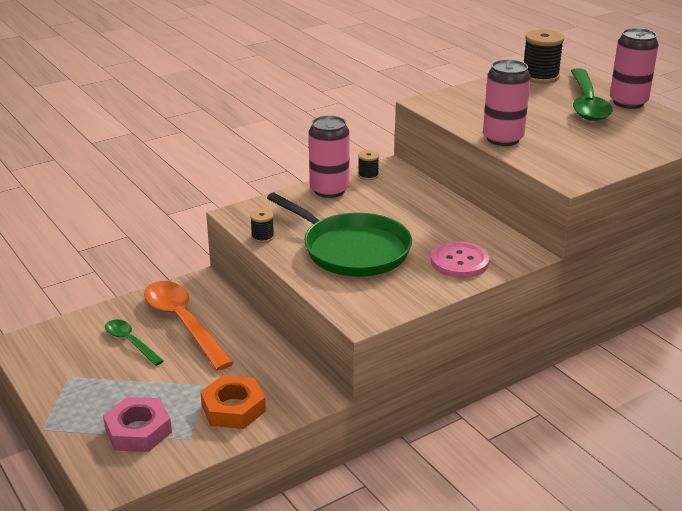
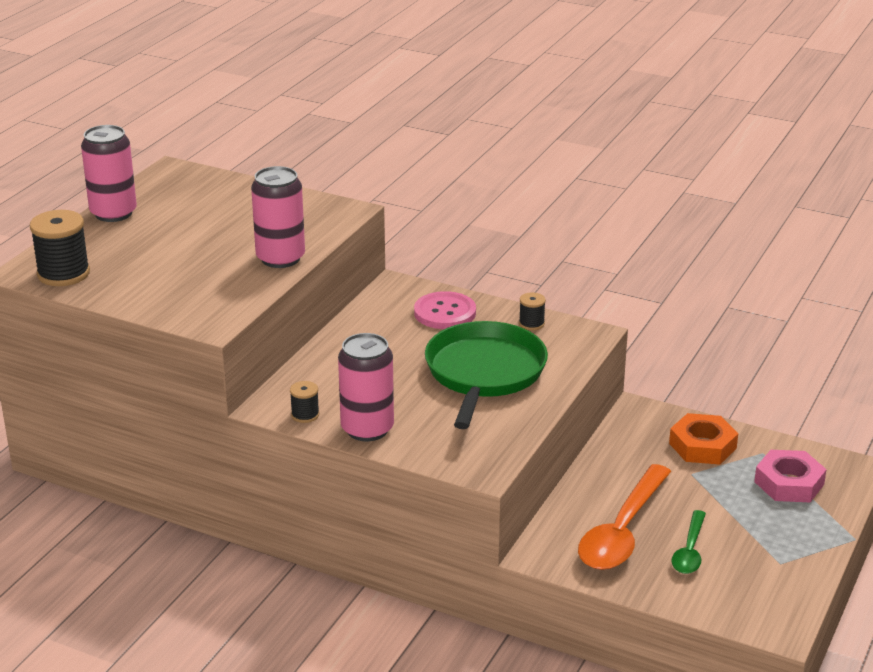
camera: 120 degrees left, 0 degrees up
(262, 237) = (516, 434): black spool -> black spool (531, 324)
(586, 103) = (135, 233): green spoon -> none

